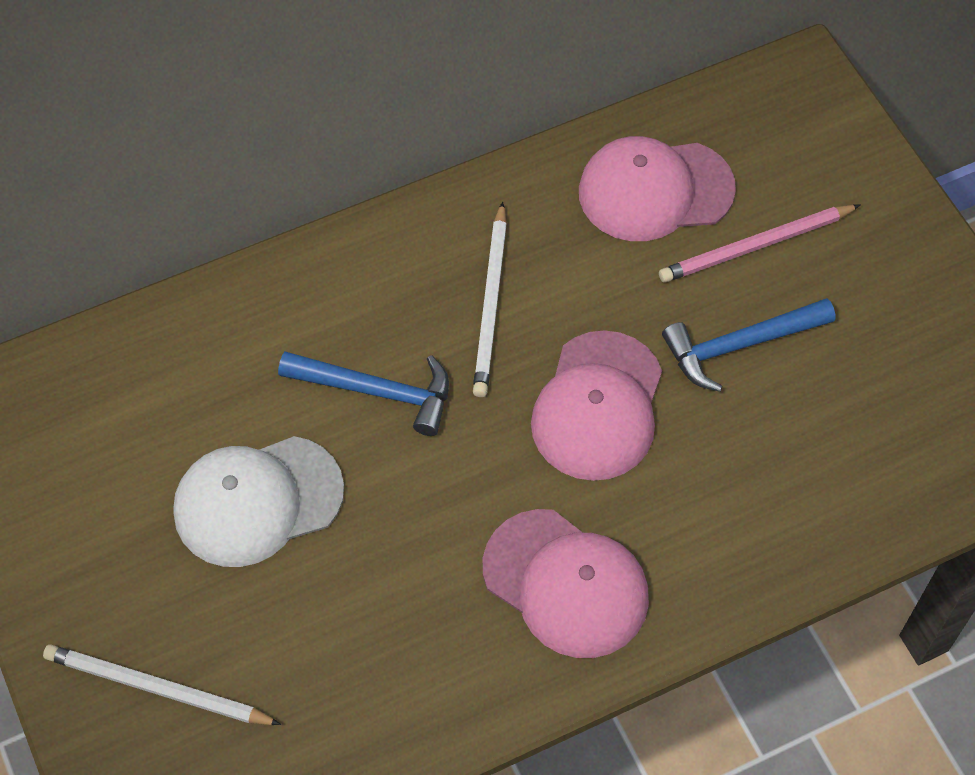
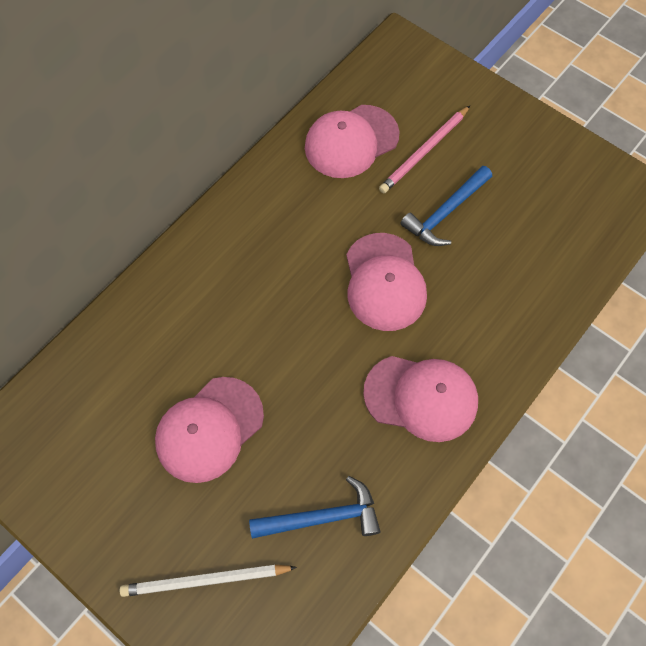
camera: 25 degrees left, 5 degrees up
(257, 501) = (209, 429): white cap -> pink cap
(377, 391) = (249, 328): blue hammer -> blue hammer (322, 517)
(491, 304) = (290, 246): white pencil -> none

